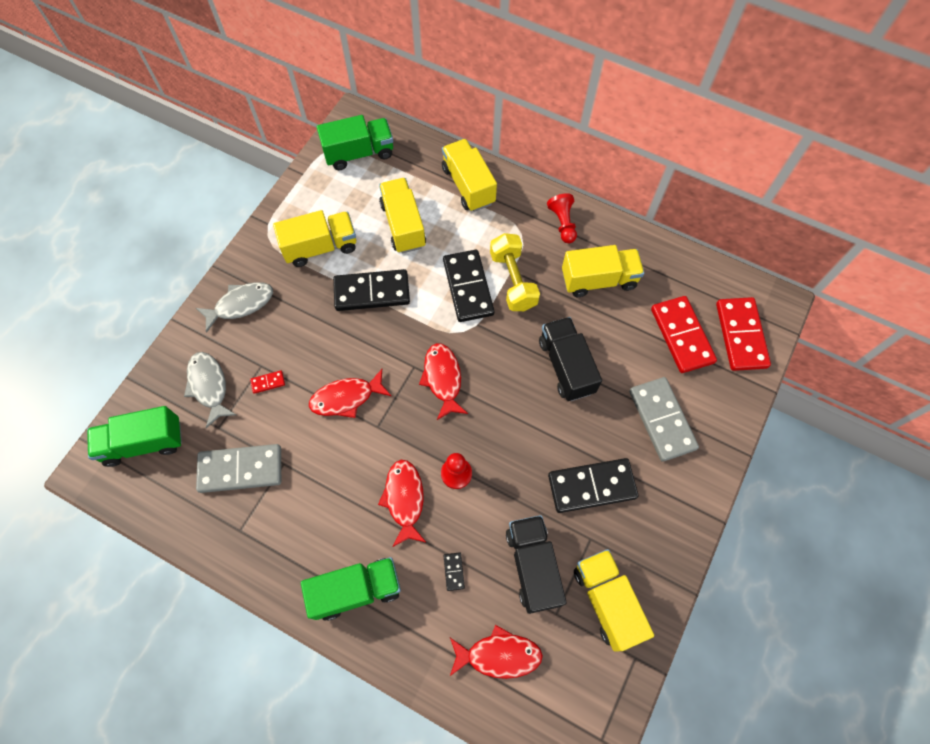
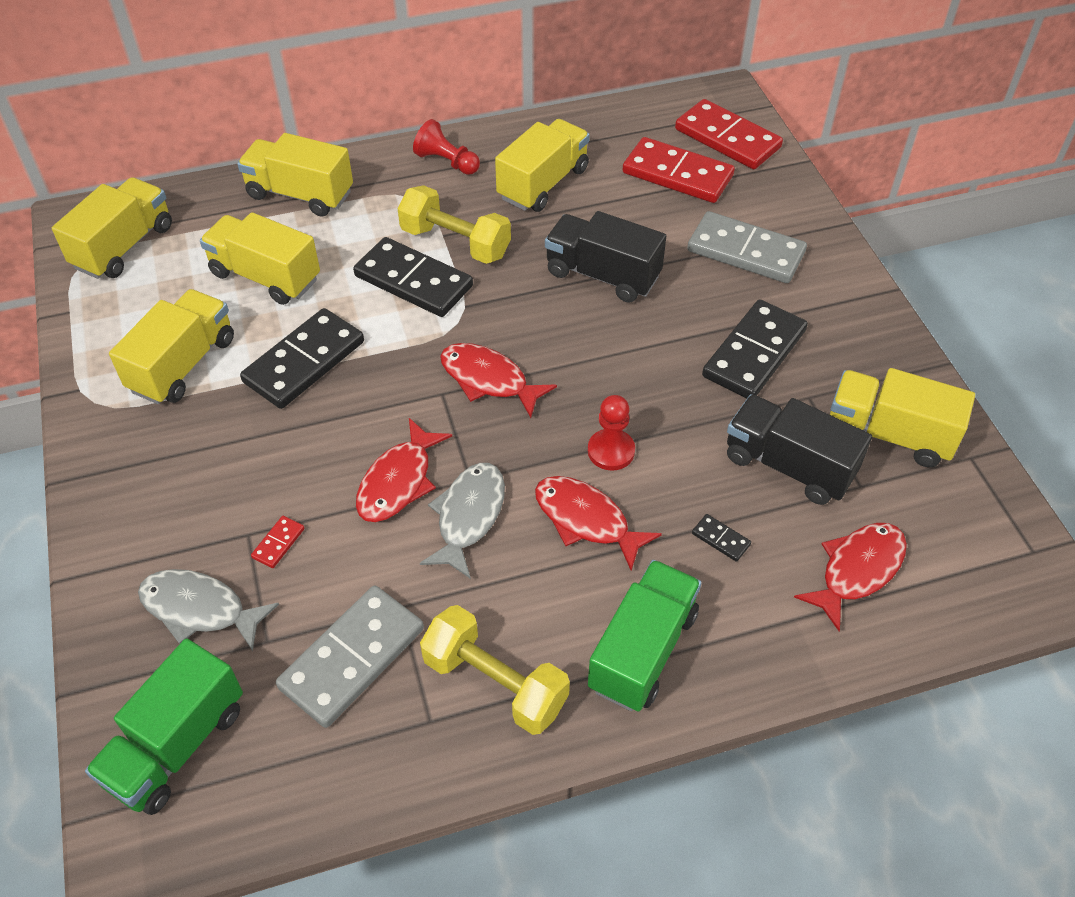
camera: 45 degrees left, 15 degrees down
(240, 305) = (141, 494): grey fish -> grey fish (468, 516)
(281, 540) = (495, 683): none -> yellow dumbbell
(359, 153) = (124, 247): green truck -> yellow truck

